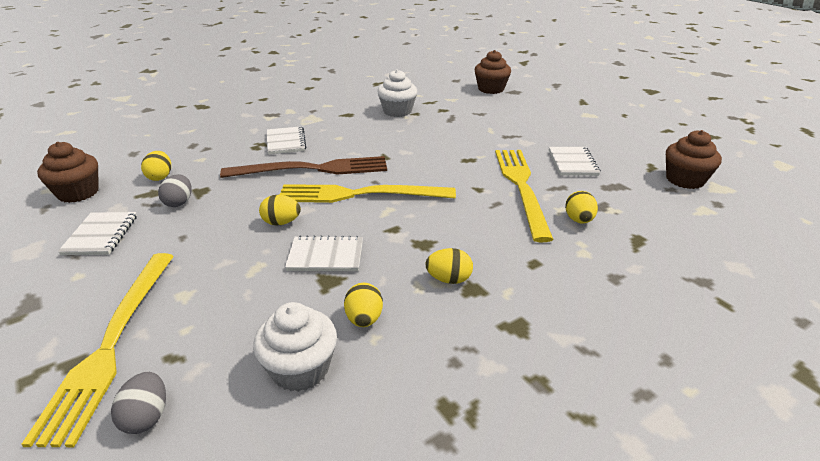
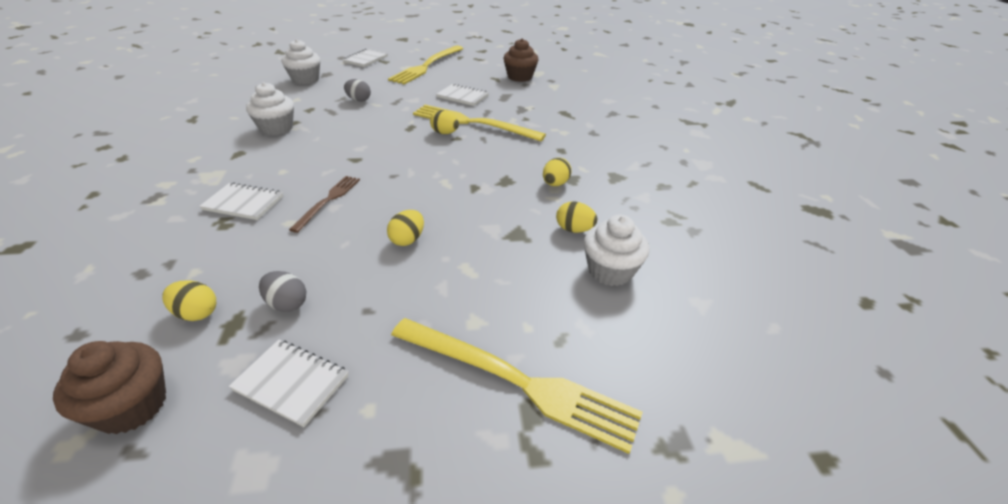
camera: 65 degrees left, 5 degrees up
(146, 417) = (625, 363): grey egg -> grey egg (359, 100)
(312, 169) = (328, 201): brown fork -> brown fork, size x0.56
(325, 256) = (483, 228): white notebook -> white notebook (365, 59)
(360, 194) = (406, 188): yellow fork -> yellow fork (427, 66)
(491, 89) = (305, 79): brown cupcake -> white cupcake
(578, 220) = (530, 120): yellow egg -> yellow egg (445, 133)

